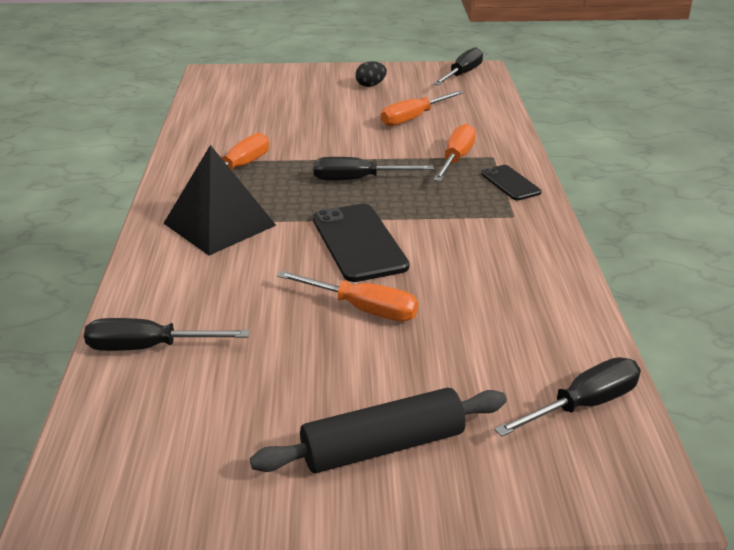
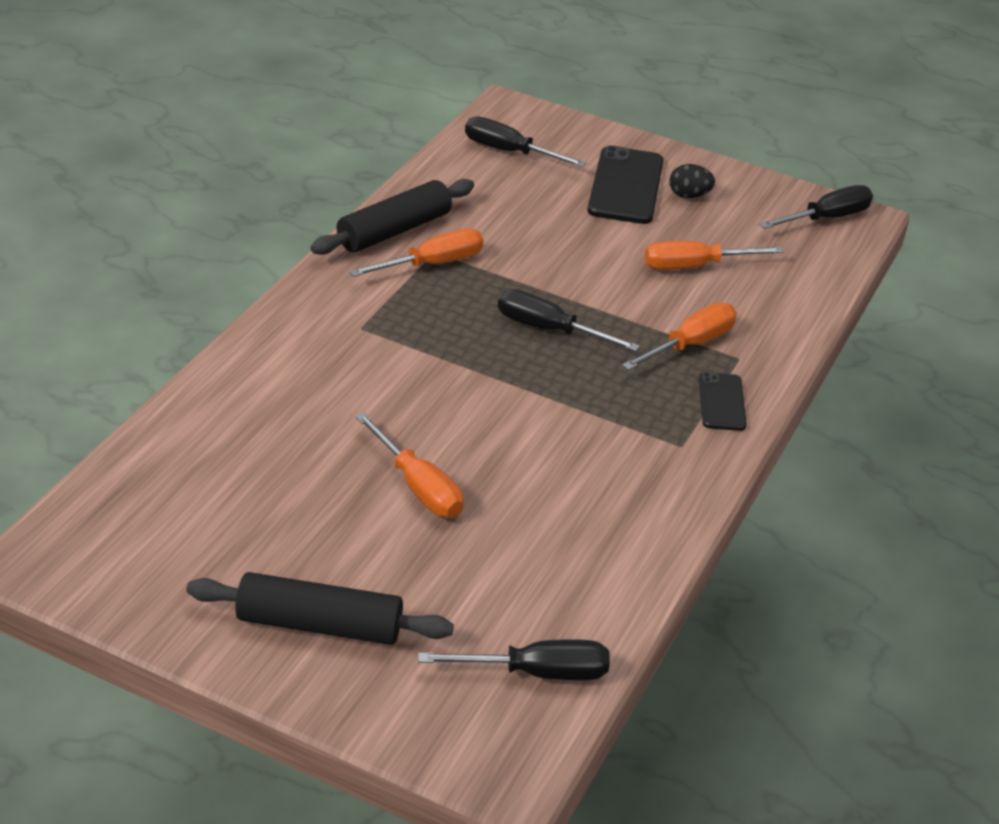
camera: 25 degrees right, 5 degrees up
(149, 347) = (192, 442): black screwdriver -> black screwdriver (509, 152)
(193, 157) = (394, 231): none -> black rolling pin
(220, 224) = (356, 331): black pyramid -> none
(358, 243) = (479, 410): black phone -> black phone (625, 186)

